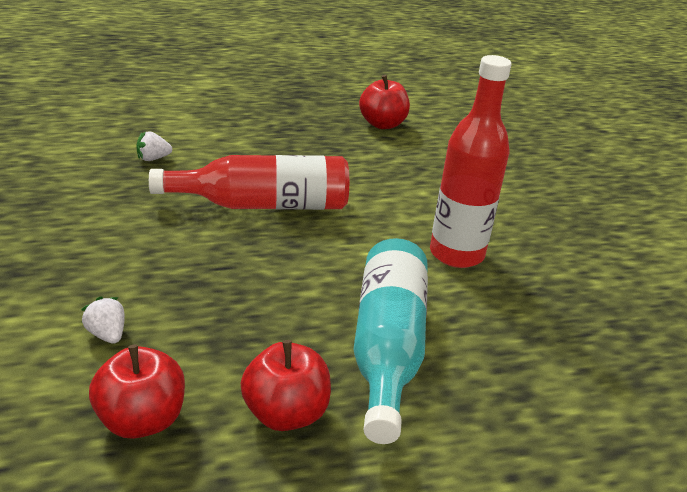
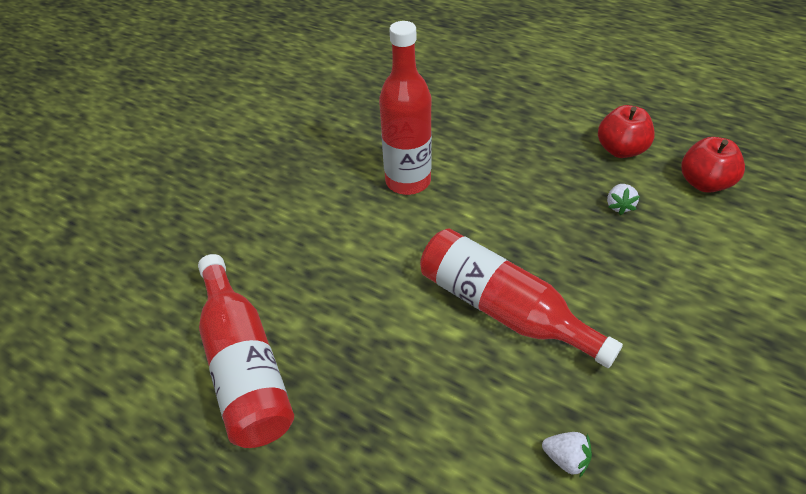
camera: 130 degrees left, 15 degrees up
(107, 334) = (706, 245): white strawberry -> white strawberry (619, 206)
(382, 124) = (245, 364): red apple -> red bottle
(387, 348) = (531, 151): turquoise bottle -> none

